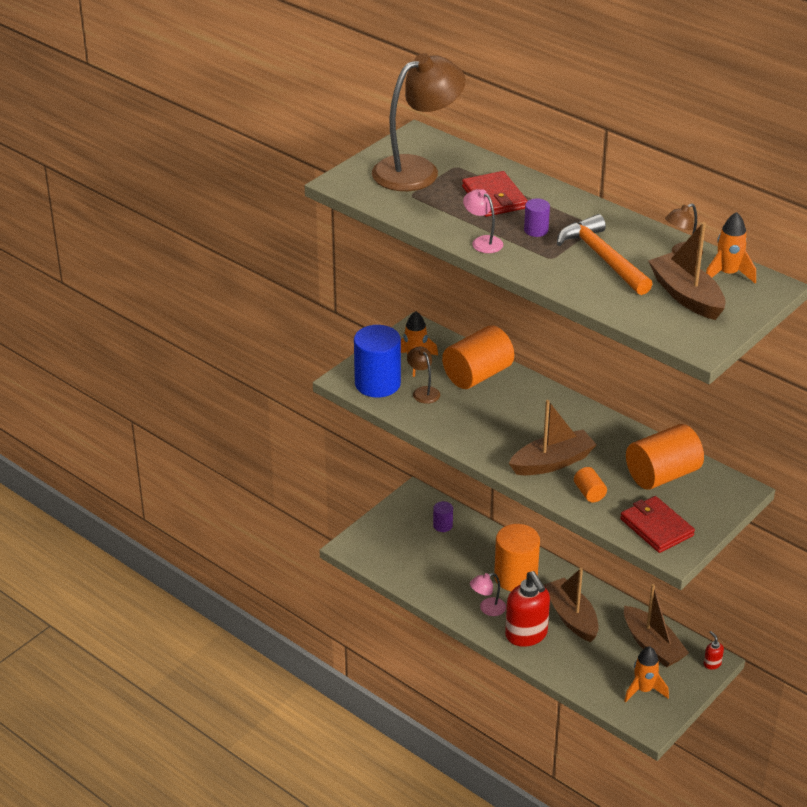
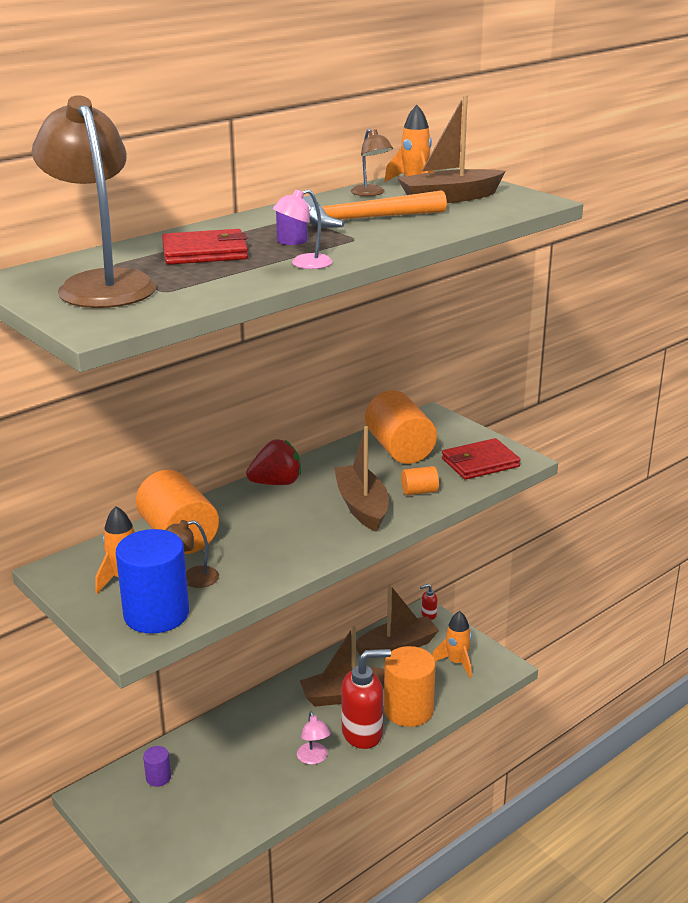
camera: 80 degrees left, 10 degrees down
(515, 577) = (270, 728): orange cylinder -> orange cylinder (408, 710)
(573, 411) = (276, 483): none -> red strawberry

